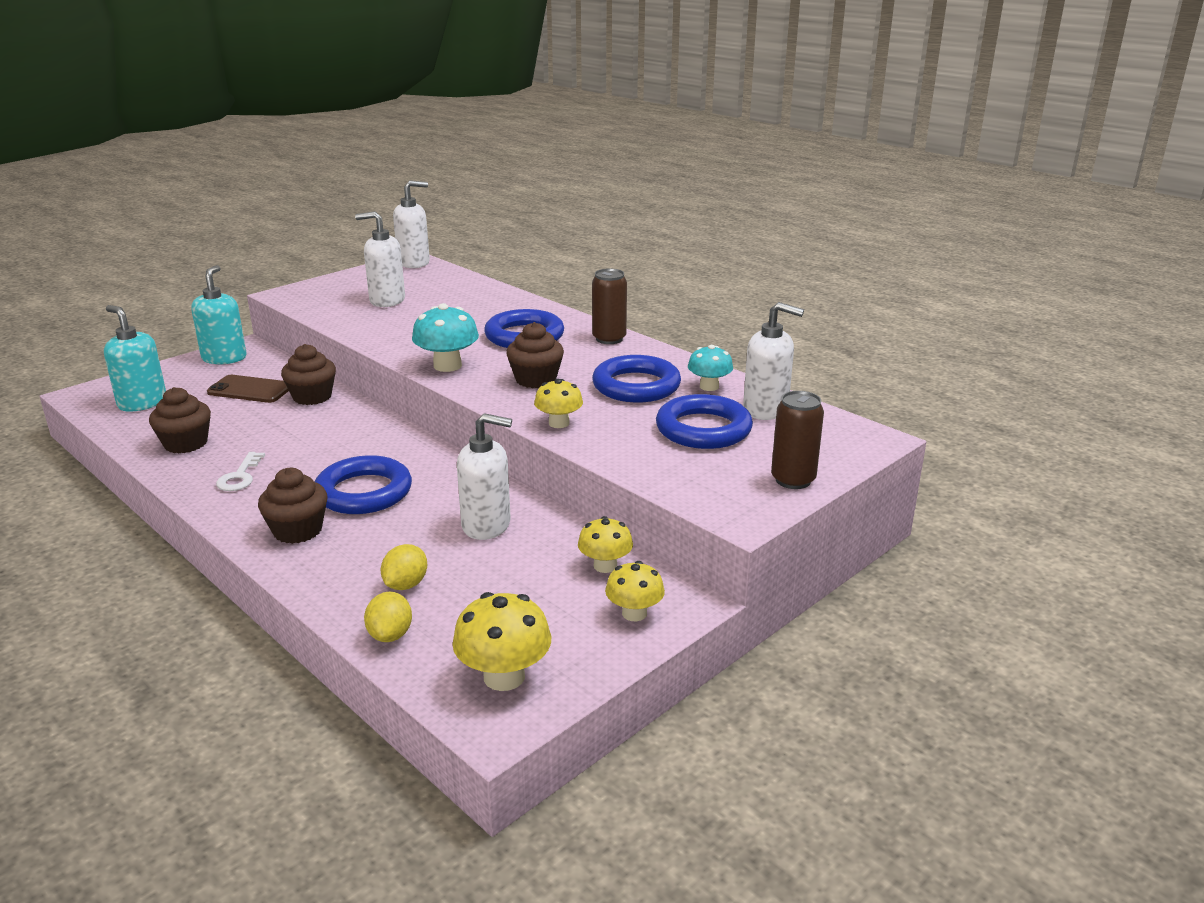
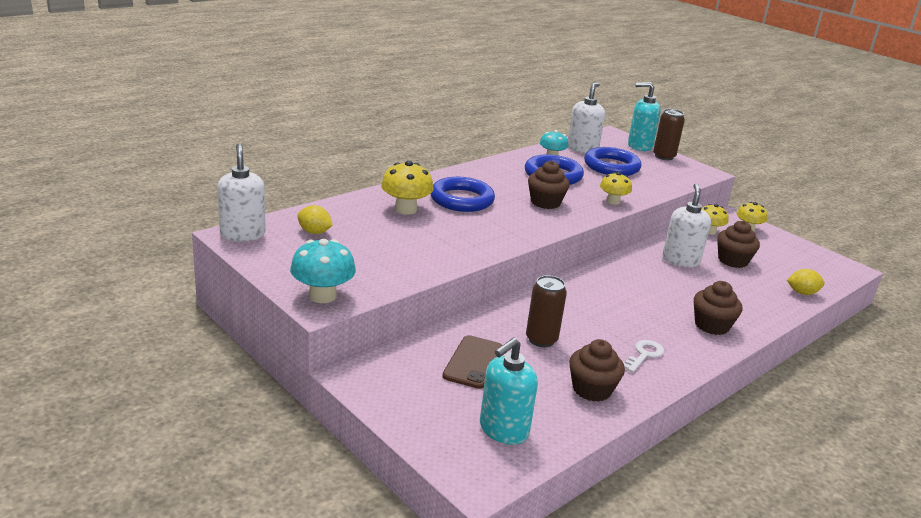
camera: 90 degrees left, 0 degrees up
(224, 358) = (385, 386): turquoise soap dispenser -> turquoise soap dispenser (639, 146)
(240, 476) = (644, 355): white key -> white key turned 60 degrees counterclockwise
(312, 397) = (491, 327): brown cupcake -> brown cupcake (733, 260)
(364, 492) = (653, 301): blue ring -> none
(387, 300) = (360, 250): white soap dispenser -> none
(405, 585) = (754, 287): yellow lemon -> yellow lemon (314, 232)
(447, 366) = (521, 230): turquoise mushroom -> turquoise mushroom (322, 296)
(504, 676) = (815, 264): yellow mushroom -> yellow mushroom (405, 209)
(609, 339) = (470, 173): brown can -> brown can (541, 339)

